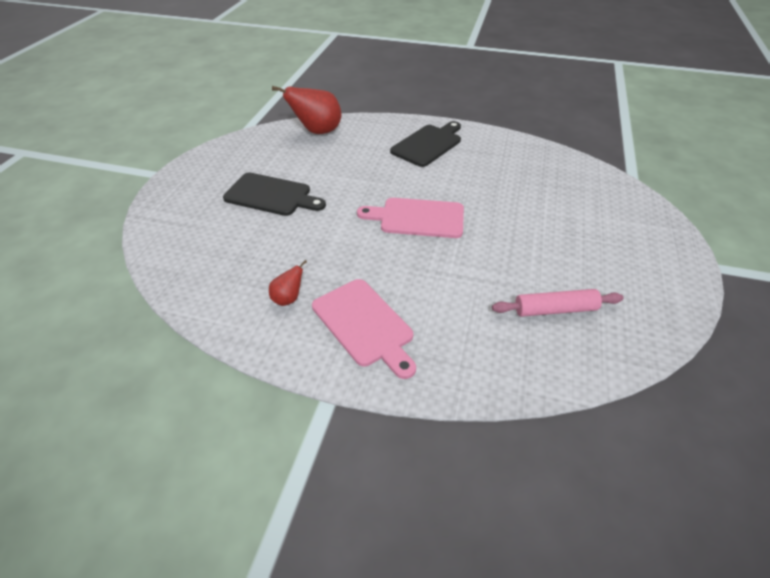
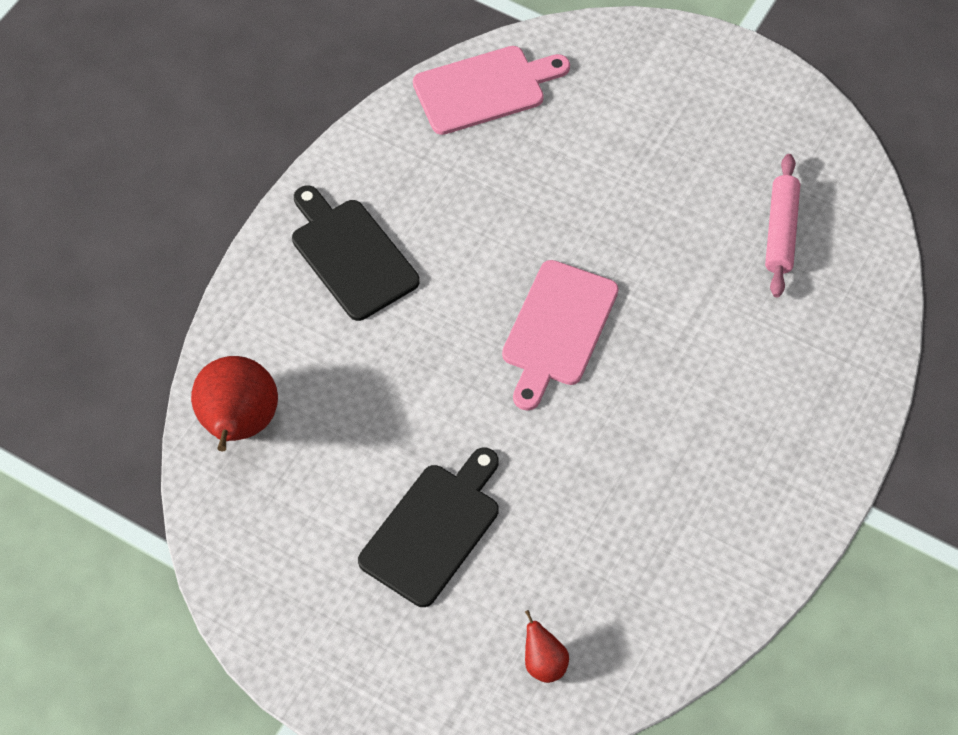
camera: 75 degrees left, 15 degrees up
(288, 299) = (692, 532): red pear -> red pear (544, 663)
(365, 324) = (760, 447): pink cutting board -> pink cutting board (484, 89)

